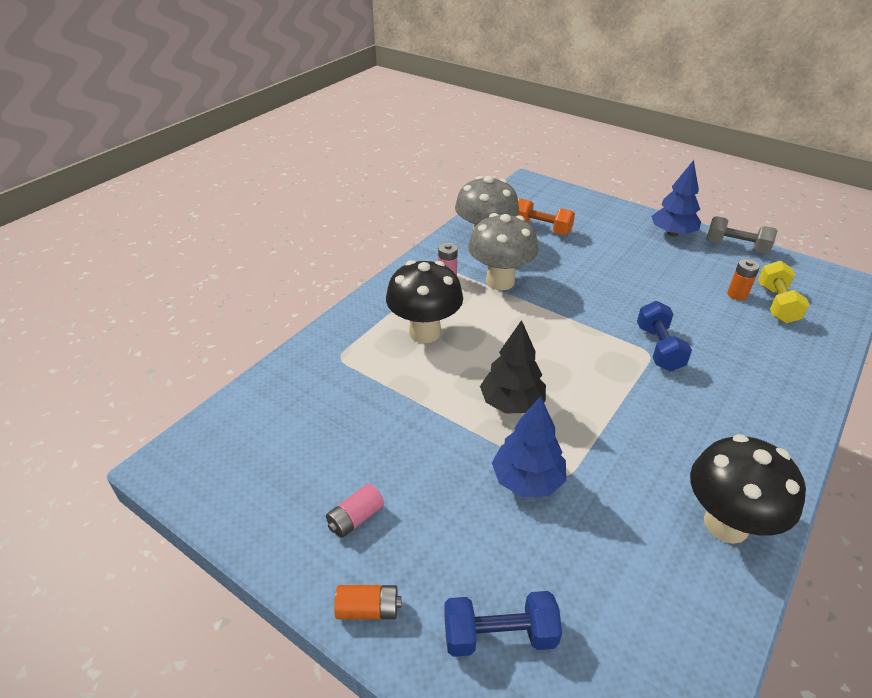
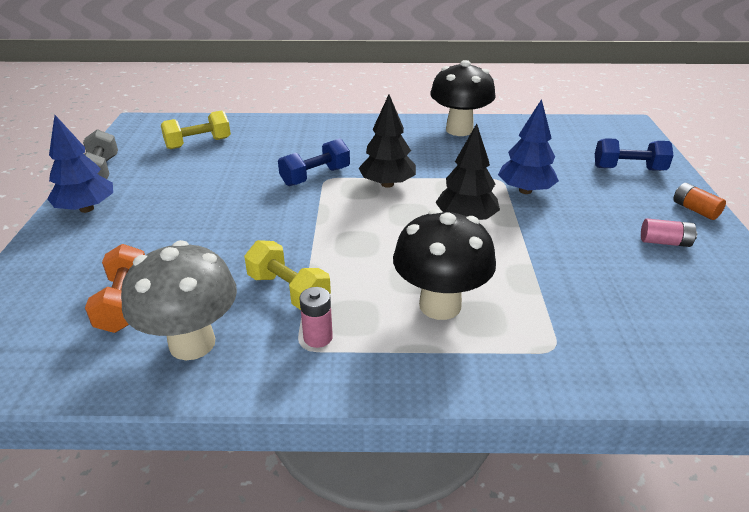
camera: 125 degrees left, 5 degrees down
(499, 635) = (628, 169): blue dumbbell -> blue dumbbell turned 45 degrees counterclockwise
(500, 281) = (288, 291): grey mushroom -> yellow dumbbell
(613, 386) = (387, 184): none -> black tree
(737, 294) = (196, 159): orange battery -> none

